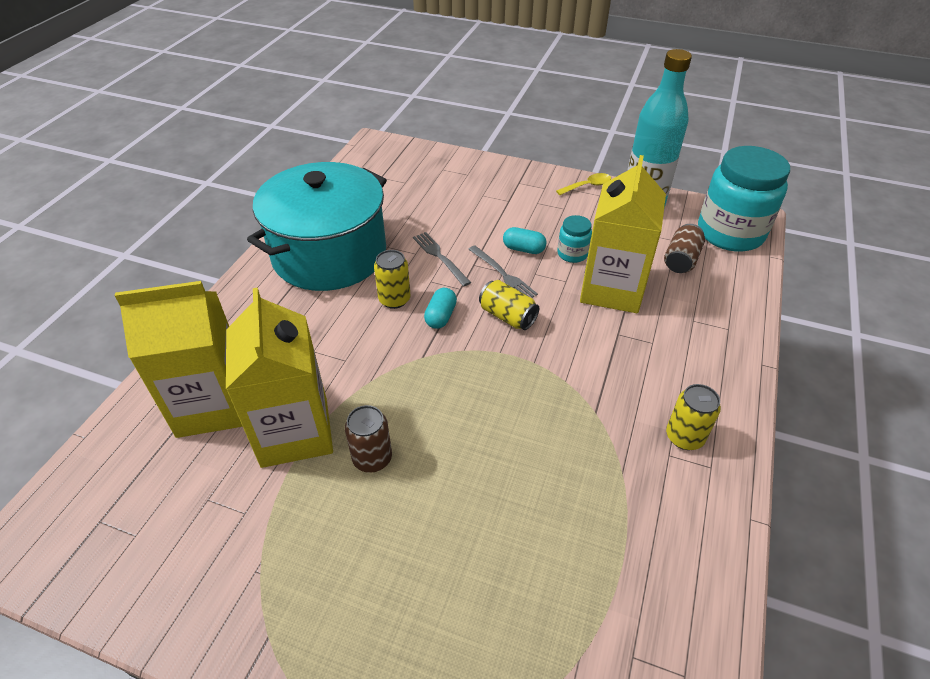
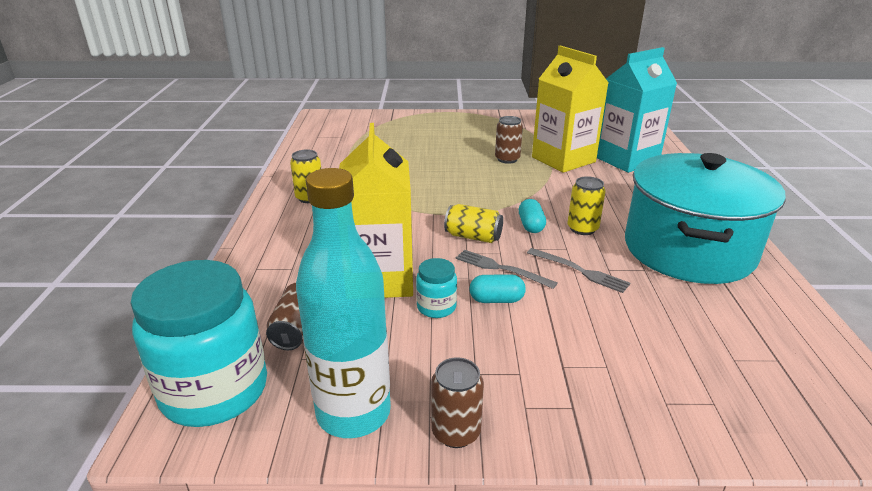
camera: 160 degrees right, 15 degrees down
(213, 405) = (626, 159): yellow carton -> turquoise carton
(587, 186) = (456, 432): yellow spoon -> brown can

